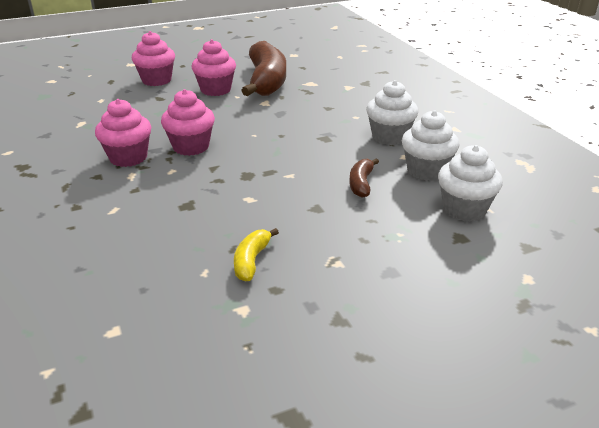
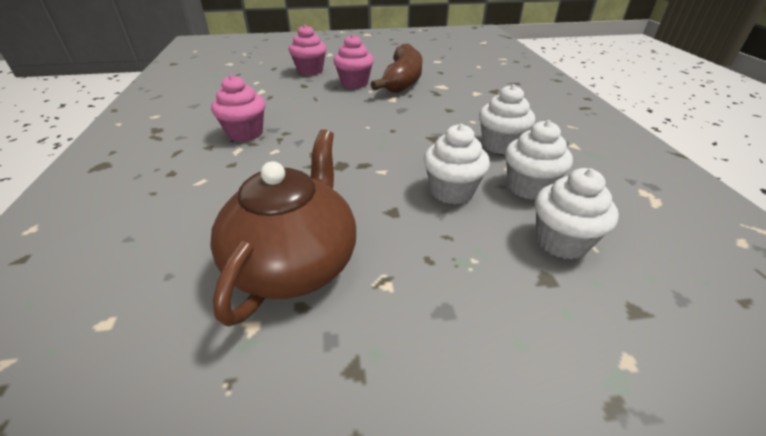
camera: 15 degrees right, 5 degrees up
(191, 147) = (304, 130): pink cupcake -> none
(251, 261) = (295, 263): yellow banana -> brown teapot
(361, 183) = (452, 191): brown banana -> white cupcake

